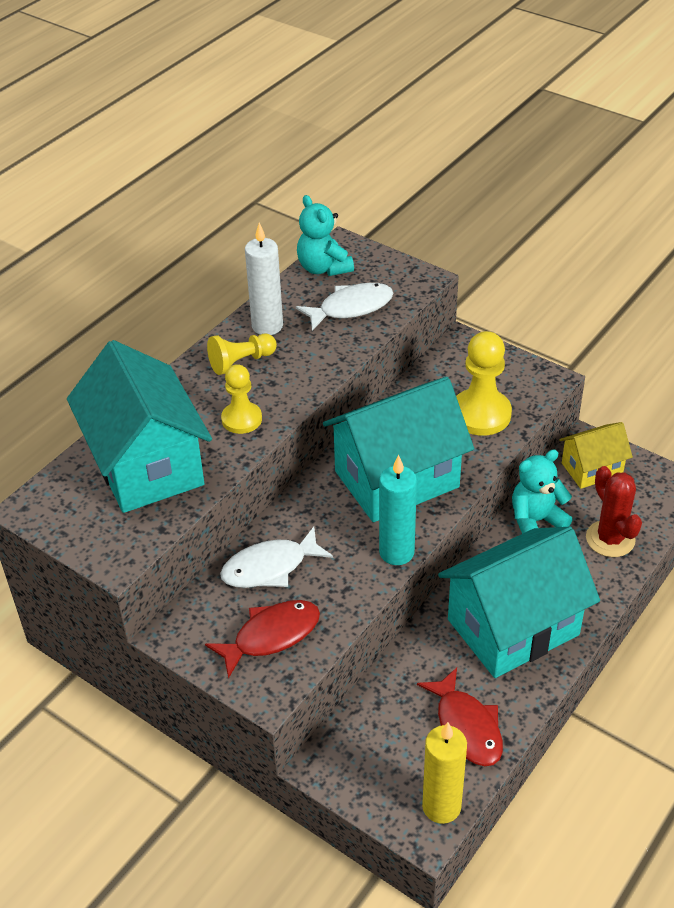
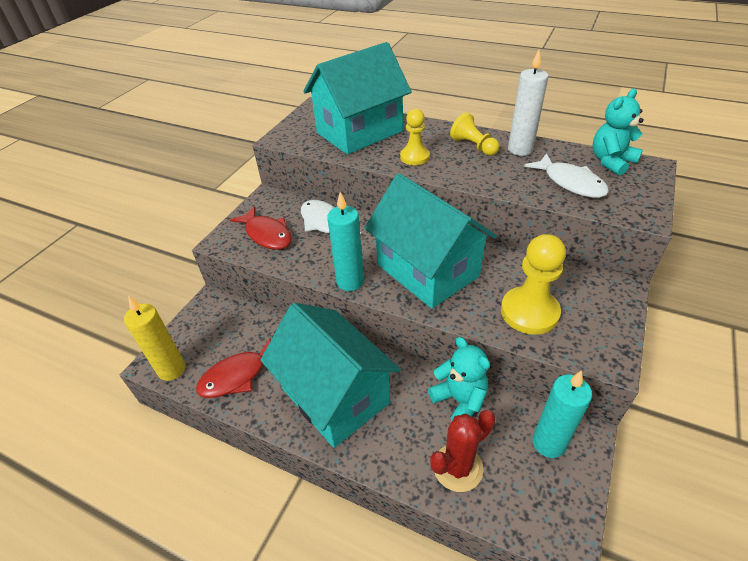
camera: 80 degrees right, 0 degrees up
(592, 469) = (548, 443): yellow house -> turquoise candle

